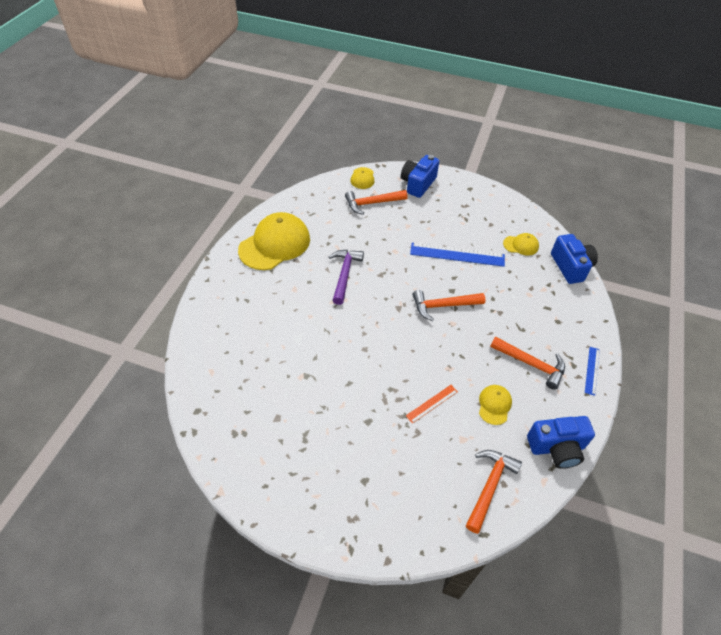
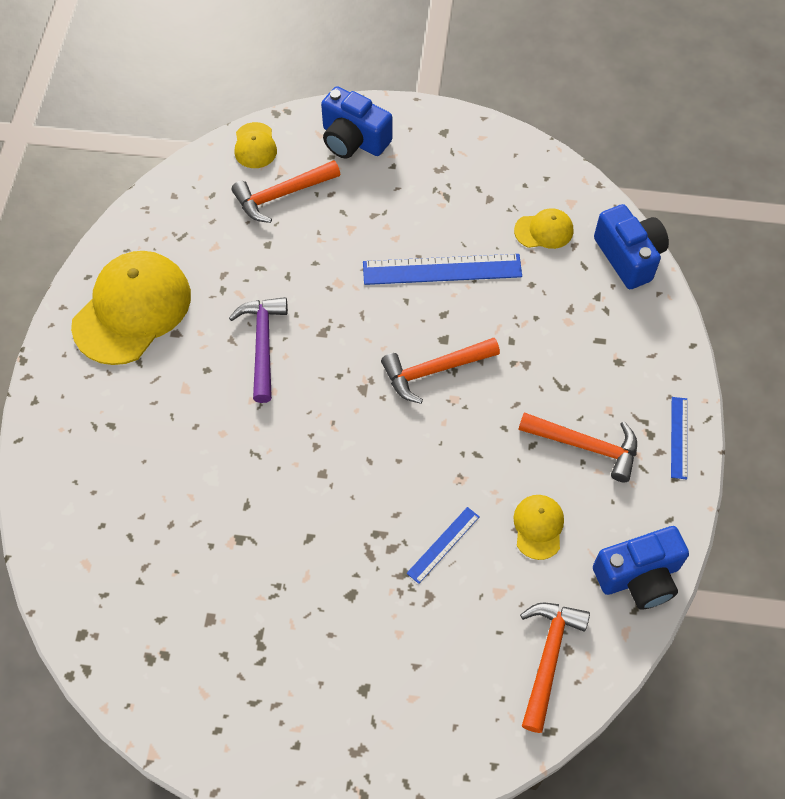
camera: 10 degrees left, 10 degrees up
(418, 184) = (353, 140): blue camera -> blue camera turned 75 degrees counterclockwise
(432, 403) = (443, 545): orange ruler -> blue ruler

